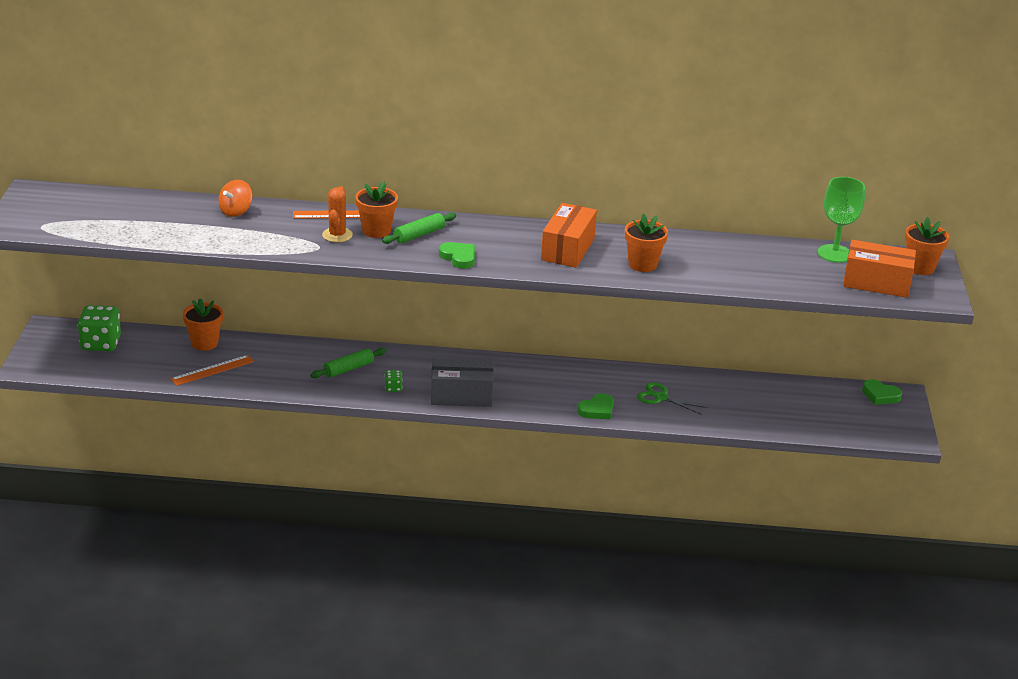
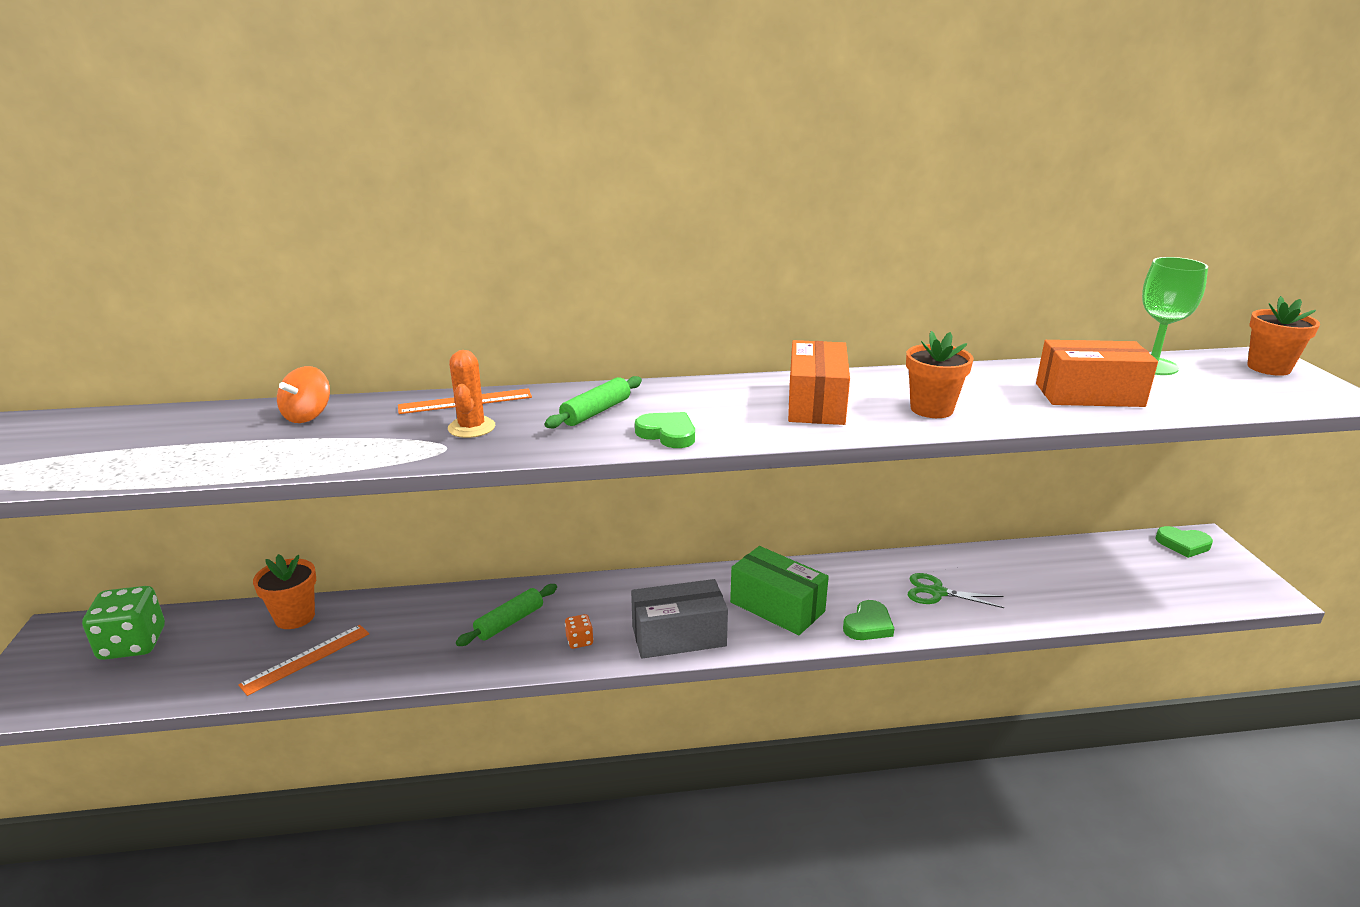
camera: 10 degrees left, 5 degrees down
(376, 231) = (530, 414): orange flower pot -> none
(393, 388) = (579, 641): green dice -> orange dice
(539, 388) = (777, 607): none -> green box
(876, 283) = (1244, 391): orange box -> orange box (1089, 395)

